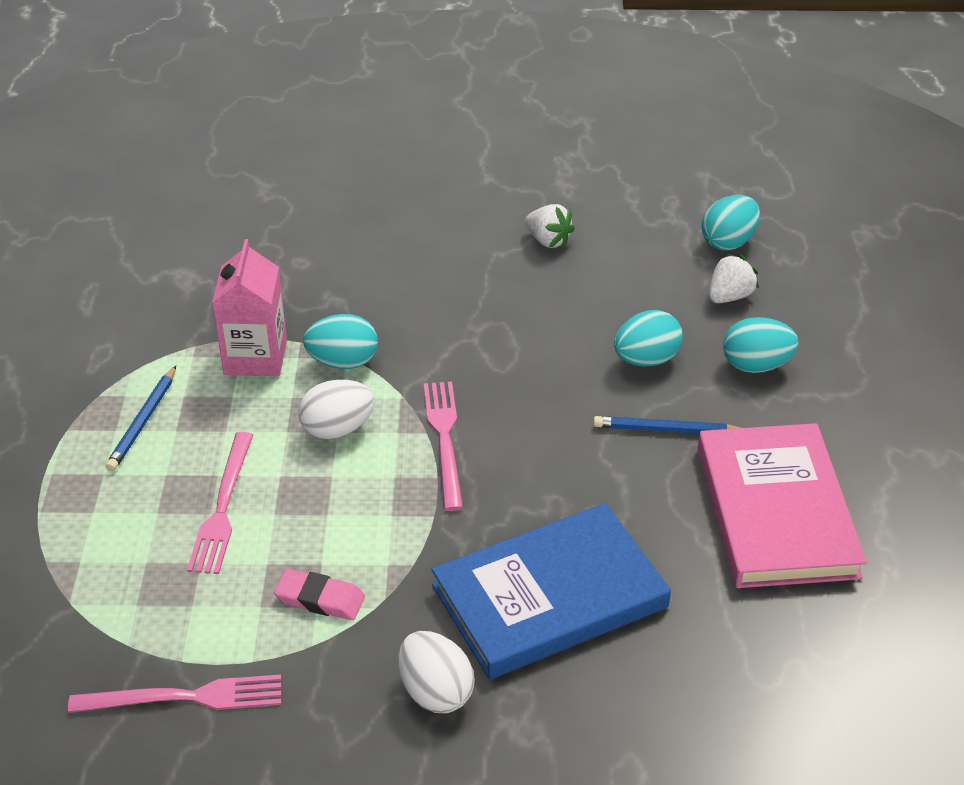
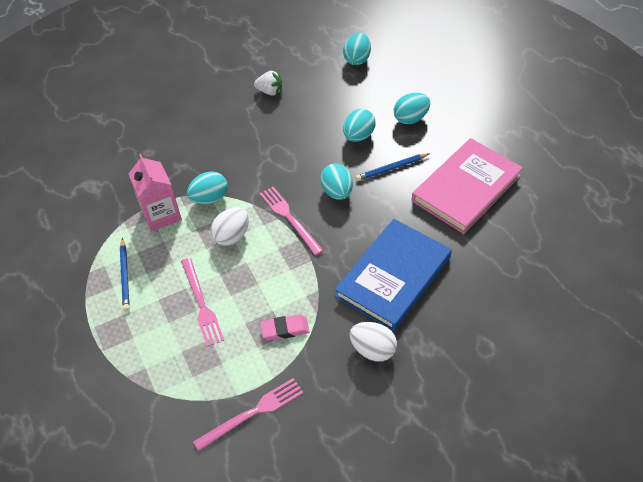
camera: 25 degrees left, 10 degrees up
(549, 430) = (337, 192): none -> turquoise egg
(729, 296) = (376, 88): white strawberry -> none
(775, 511) = (466, 188): pink book -> pink book turned 75 degrees clockwise

